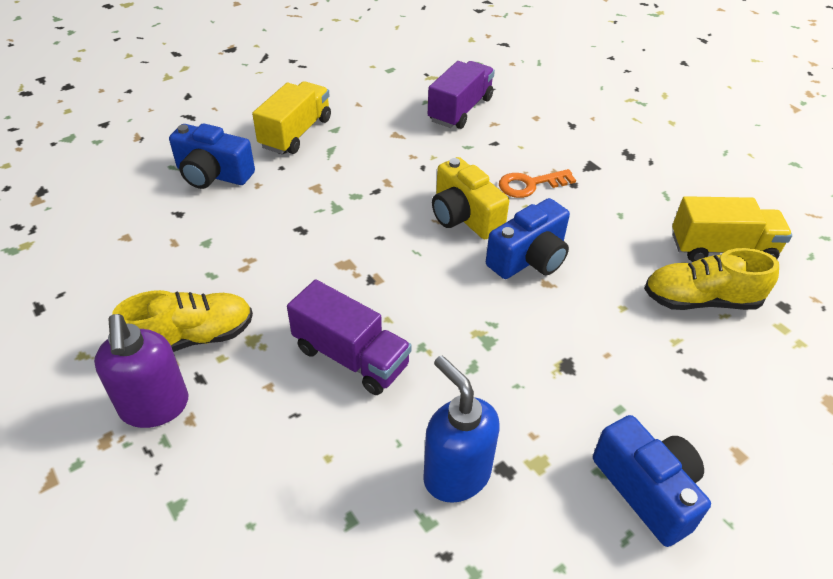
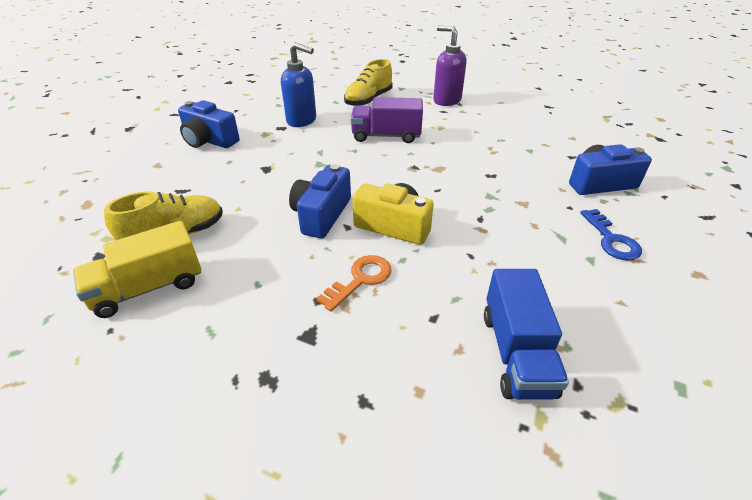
camera: 150 degrees right, 5 degrees down
(191, 339) = (467, 119): yellow shoe -> yellow shoe (368, 100)
(296, 133) = (611, 240): yellow truck -> blue key
(460, 110) = (516, 353): purple truck -> blue truck

